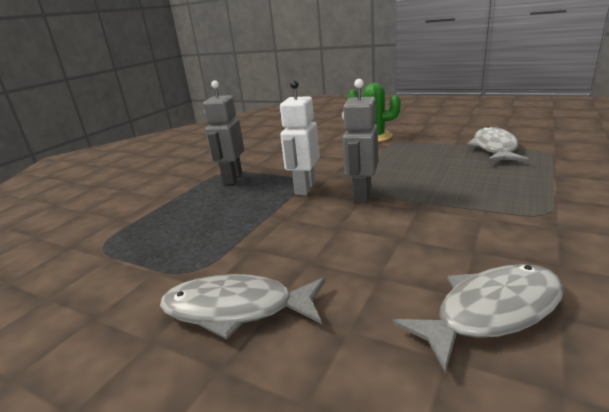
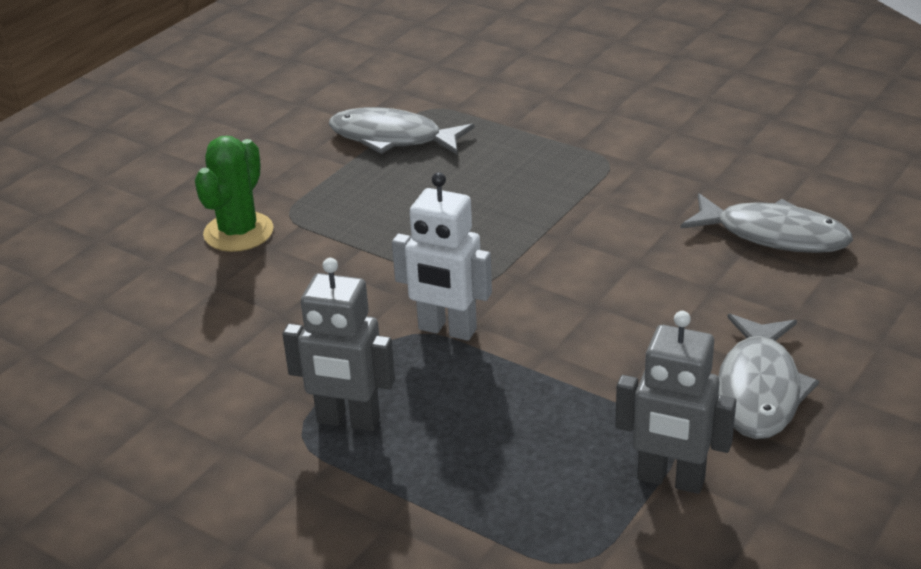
camera: 85 degrees left, 10 degrees up
(362, 195) = (501, 276): grey robot -> grey robot (670, 480)
(491, 312) = (774, 235): grey fish -> grey fish turned 135 degrees clockwise

